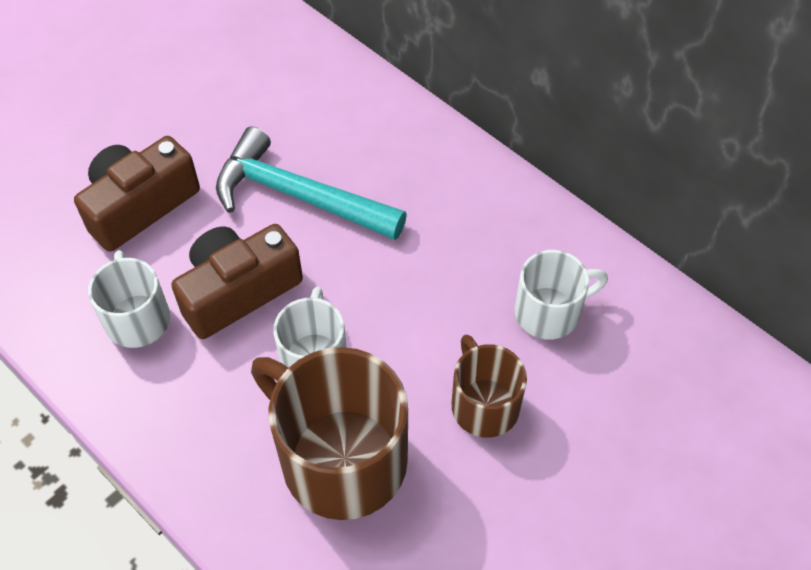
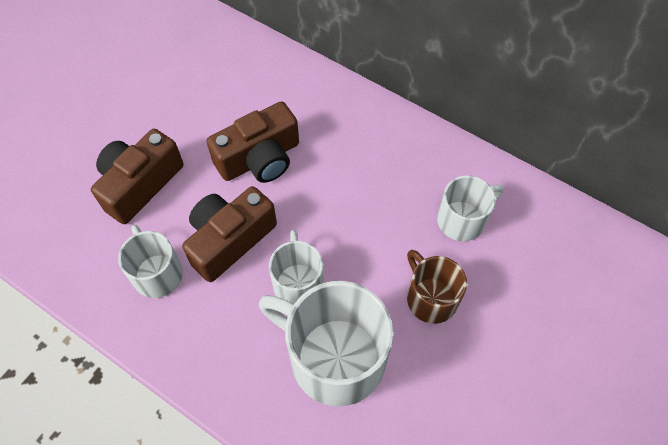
camera: 10 degrees left, 5 degrees up
(299, 196) = (259, 158): turquoise hammer -> brown camera
(340, 458) = (334, 357): brown mug -> white mug

